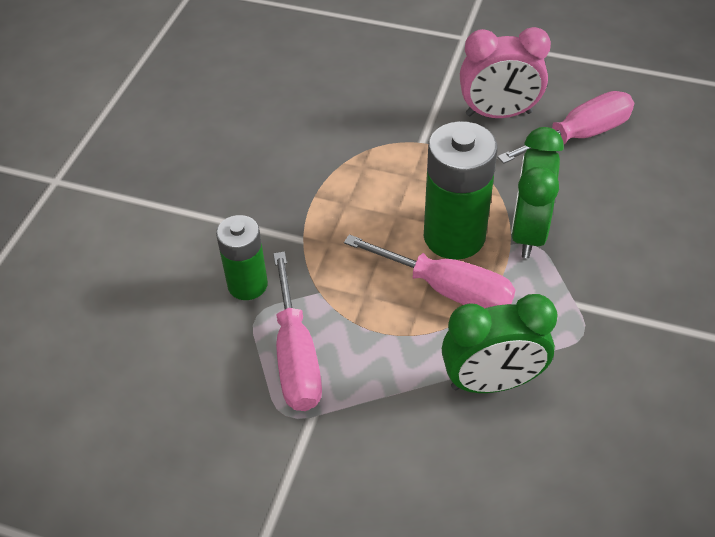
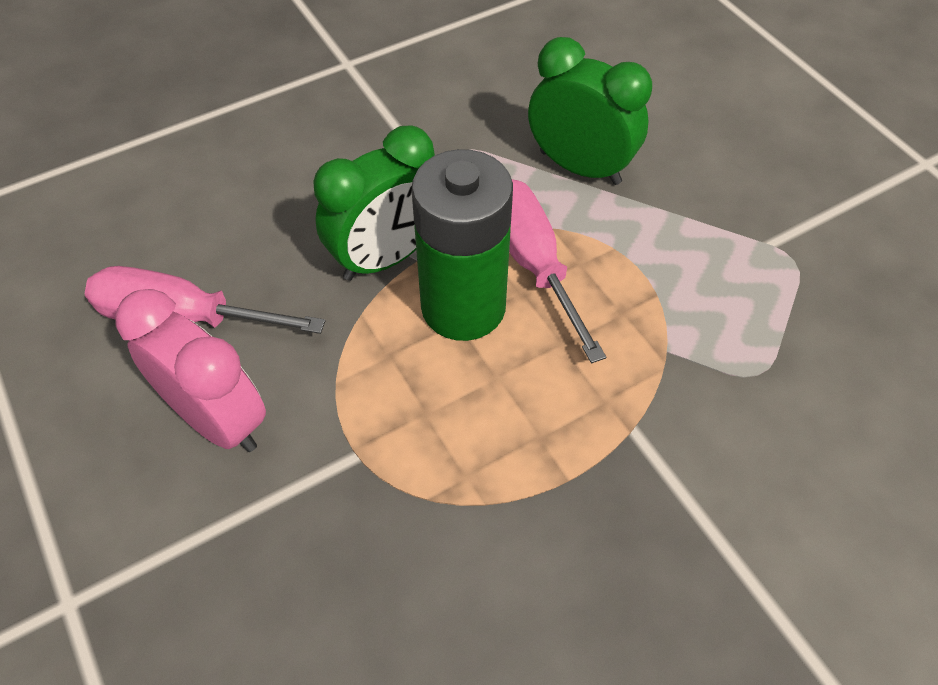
camera: 140 degrees left, 5 degrees up
(247, 284) = (745, 417): green battery -> none
(296, 356) = (745, 303): pink screwdriver -> none

